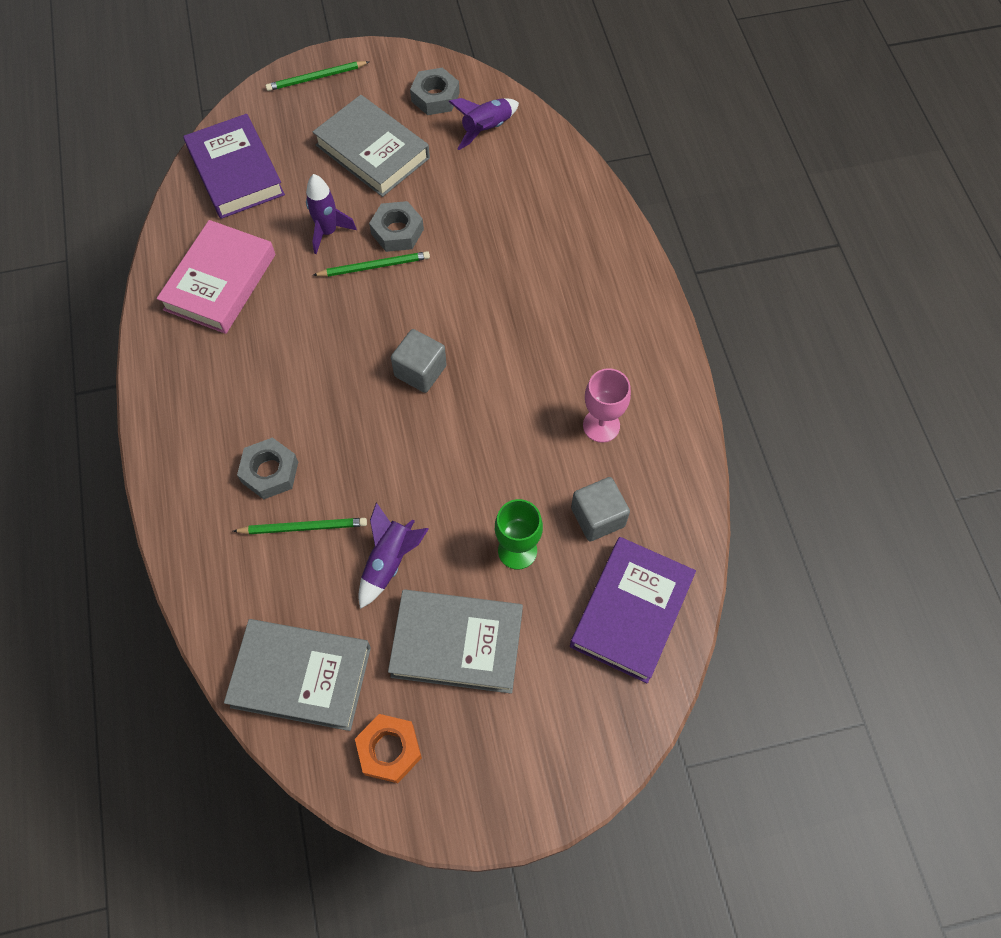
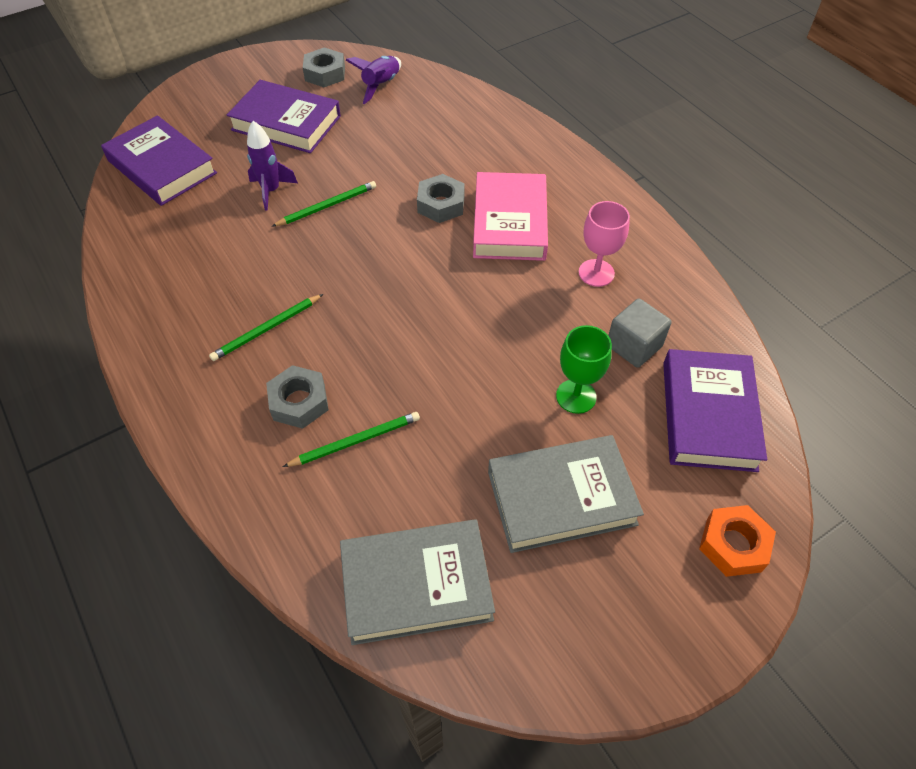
camera: 20 degrees left, 10 degrees down
(220, 282) = (181, 255): pink book -> pink book (510, 222)
(316, 78) = (210, 83): green pencil -> green pencil (266, 329)
(372, 151) = (286, 123): grey book -> purple book
(389, 561) = (457, 445): purple rocket -> none
(389, 750) = (544, 625): orange nut -> orange nut (733, 545)
(397, 231) = (336, 175): grey nut -> grey nut (441, 204)
(420, 371) = (409, 275): grey cube -> none

